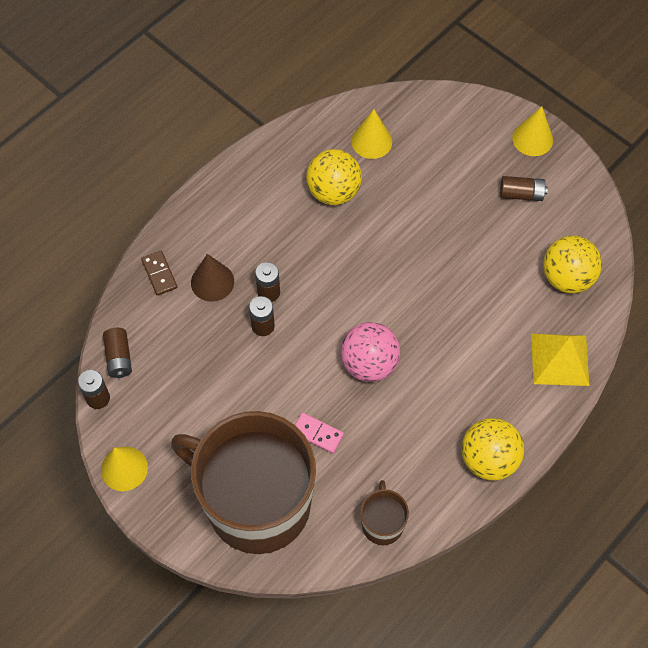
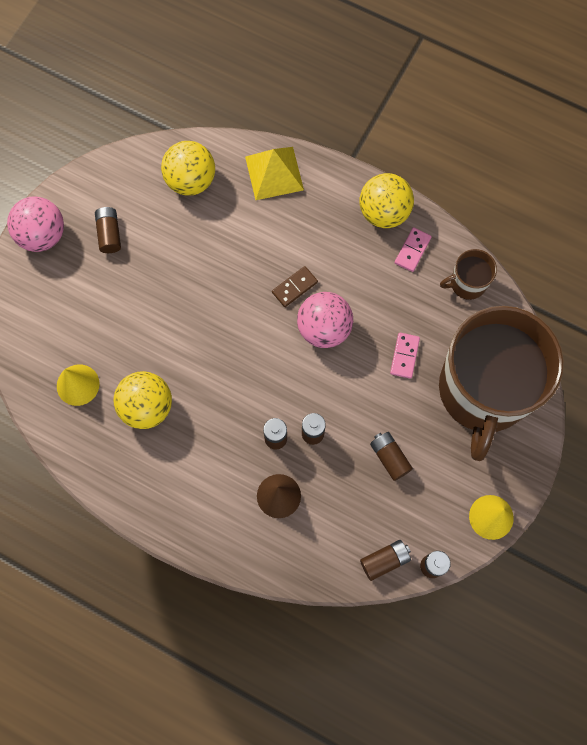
camera: 105 degrees left, 10 degrees up
(159, 274) = (284, 551): brown domino -> brown domino (294, 287)
(216, 389) = (389, 457): none -> brown battery
(435, 476) = (412, 250): none -> pink domino
(532, 139) = (42, 235): yellow cone -> pink ball

